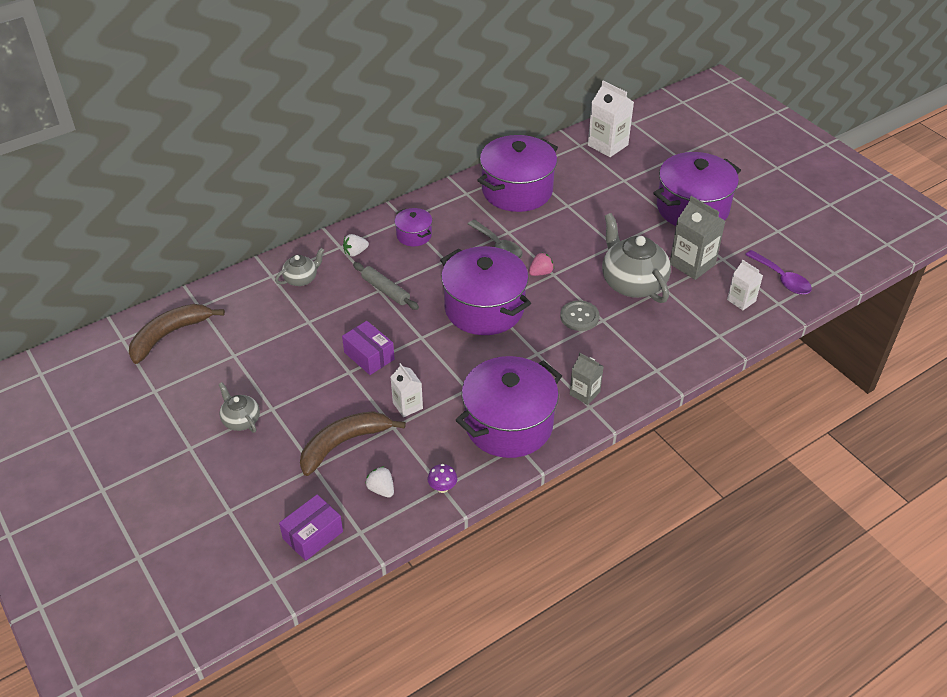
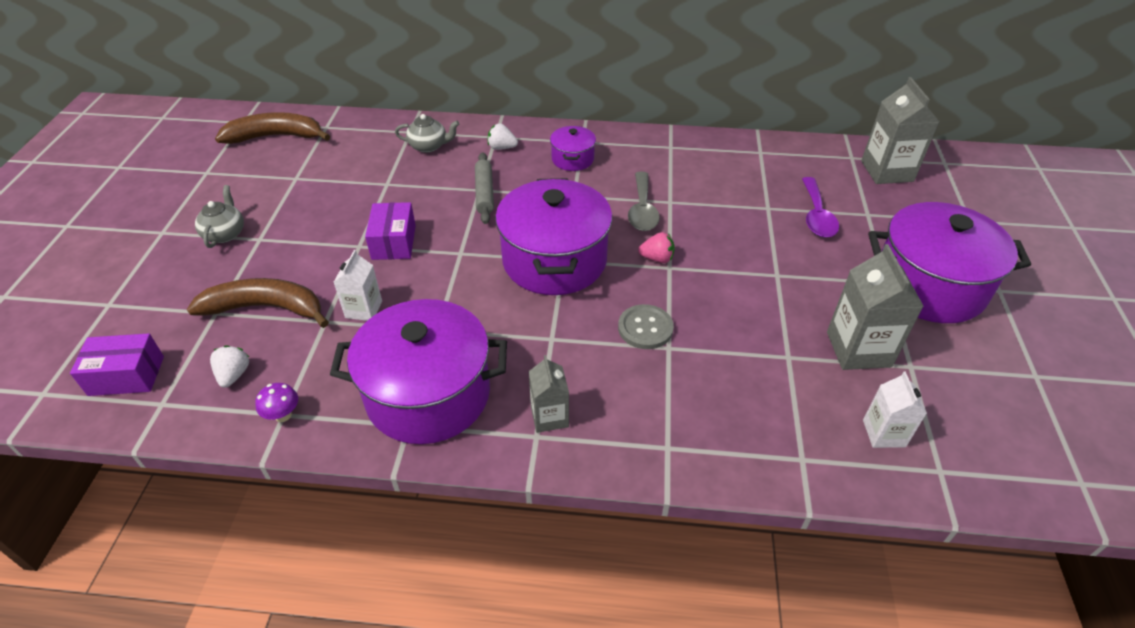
camera: 40 degrees right, 0 degrees up
(517, 190) = (727, 168): purple pot -> none
(607, 145) = (887, 171): white carton -> grey carton
(632, 283) = (753, 327): grey teapot -> none
(782, 279) = (979, 442): purple spoon -> purple spoon (816, 216)

